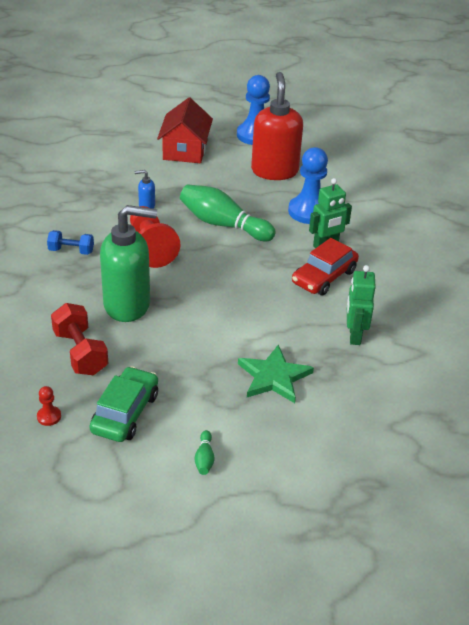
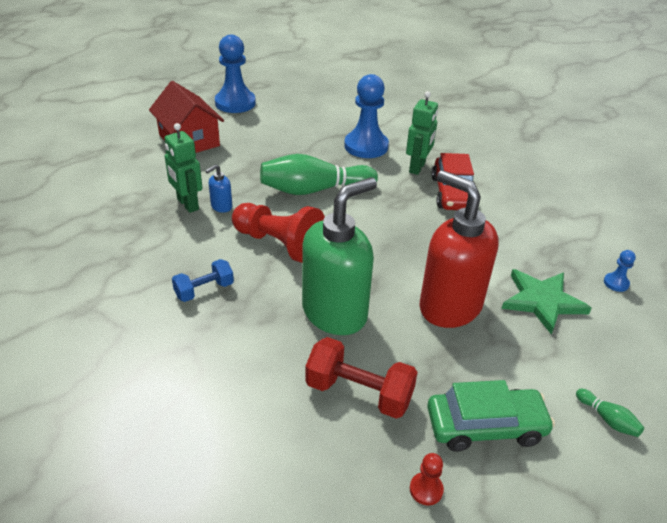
camera: 40 degrees left, 0 degrees up
(125, 413) = (485, 426): green car -> green car turned 105 degrees clockwise
(274, 171) = (292, 125): red soap dispenser -> red soap dispenser (449, 306)
(351, 399) = (616, 283): none -> blue pawn
(354, 335) = (541, 229): green robot -> green robot (187, 204)

